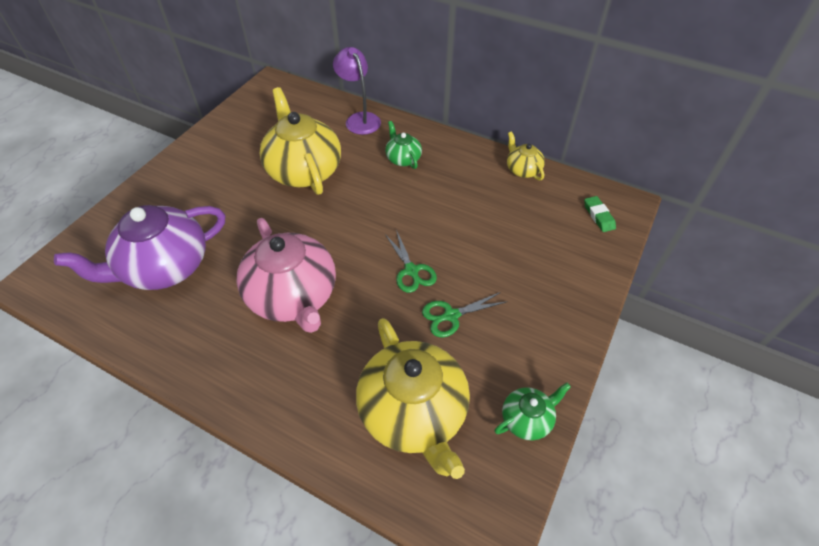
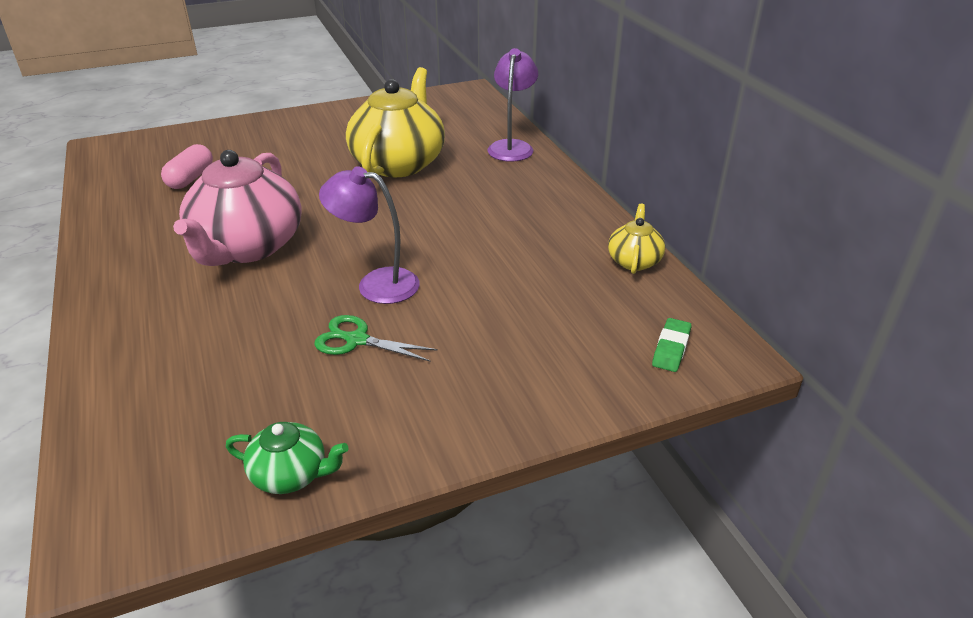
camera: 40 degrees right, 15 degrees down
(164, 267) = (191, 178): purple teapot -> pink capsule
(403, 158) = (508, 194): green teapot -> none
(411, 270) = (376, 283): green scissors -> purple lamp
(413, 413) = (201, 393): yellow teapot -> none

